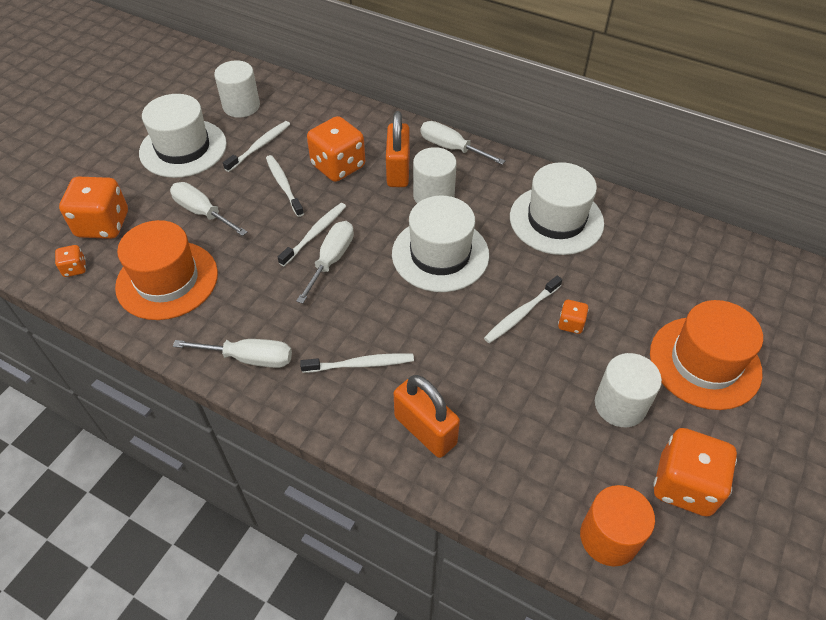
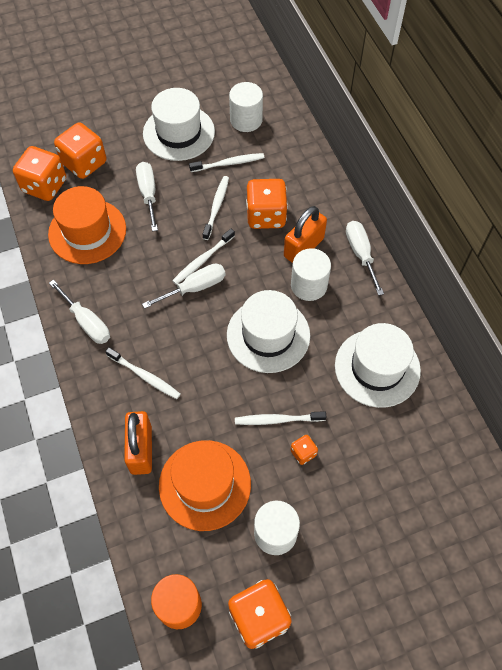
camera: 40 degrees right, 10 degrees up
(75, 268) = (45, 186): orange dice -> orange dice, size x2.12
(315, 234) = (202, 260): white toothbrush -> white toothbrush turned 150 degrees clockwise
(704, 362) = (366, 553): orange hat -> orange hat (205, 484)

